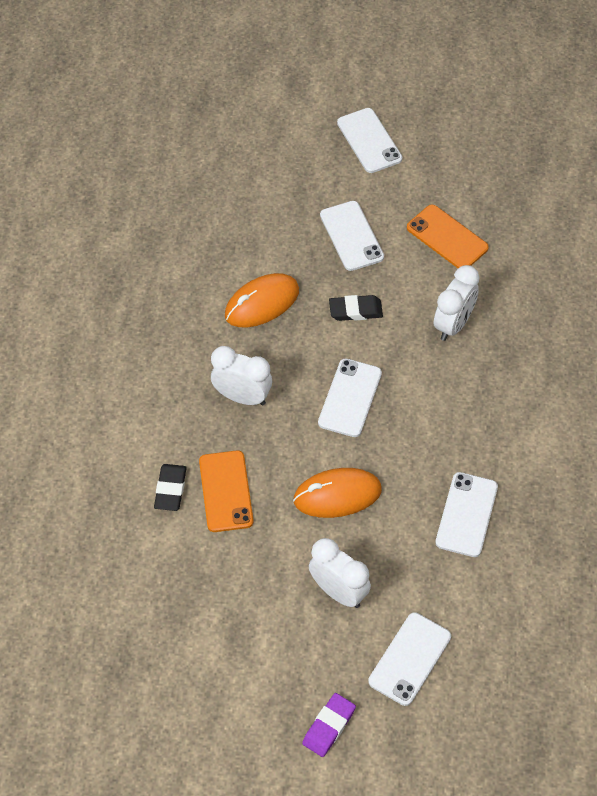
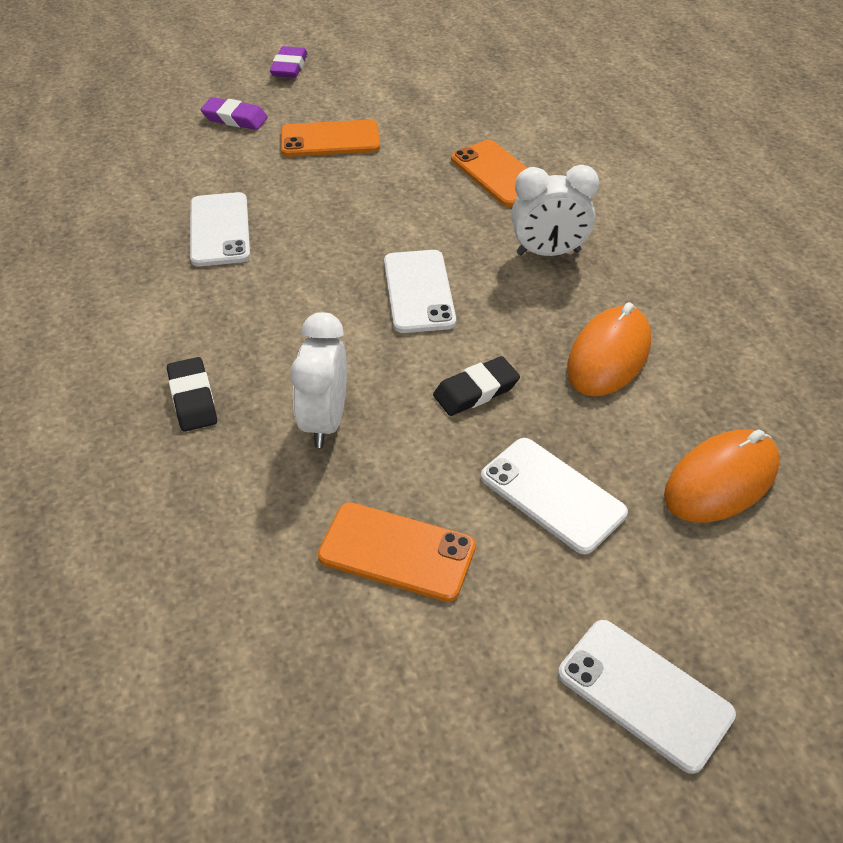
camera: 155 degrees right, 10 degrees down
(170, 489) = (555, 159): black eraser -> black eraser (193, 398)
(337, 495) = (376, 204): orange mouse -> orange mouse (721, 481)
(338, 592) = (330, 139): white clock -> orange phone
(409, 659) = (235, 118): white phone -> purple eraser

